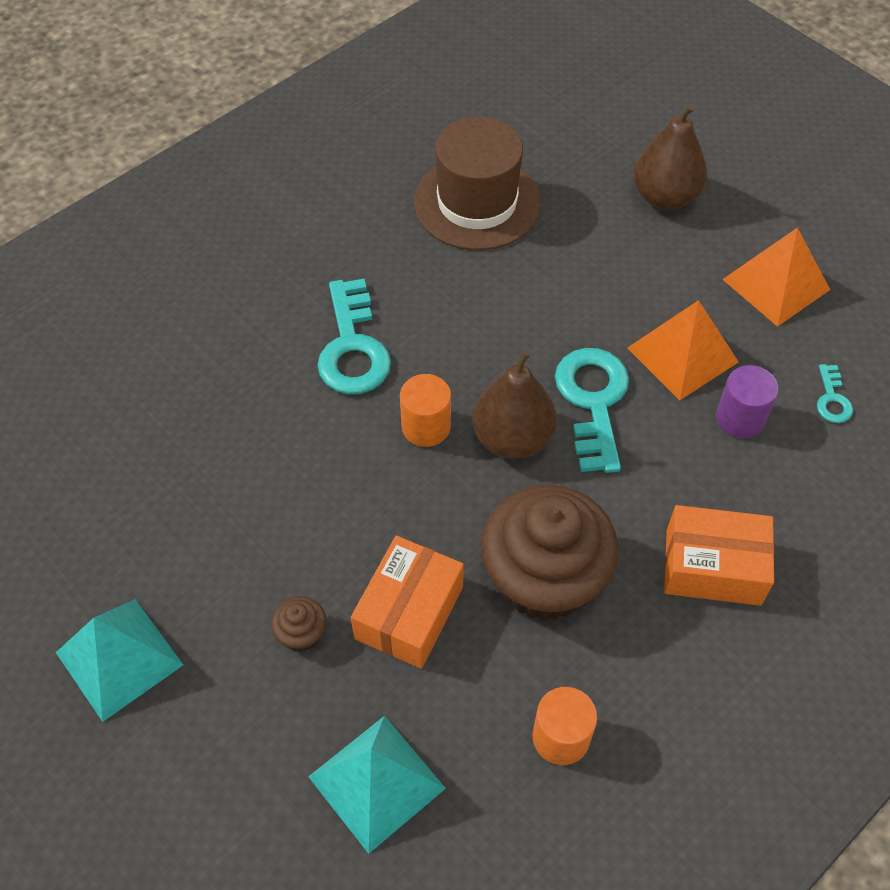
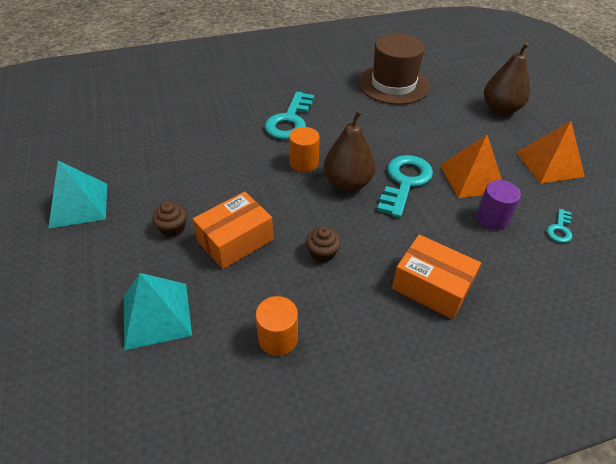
camera: 25 degrees right, 10 degrees down
(544, 578) = (322, 253): brown cupcake -> brown cupcake, size x0.40

